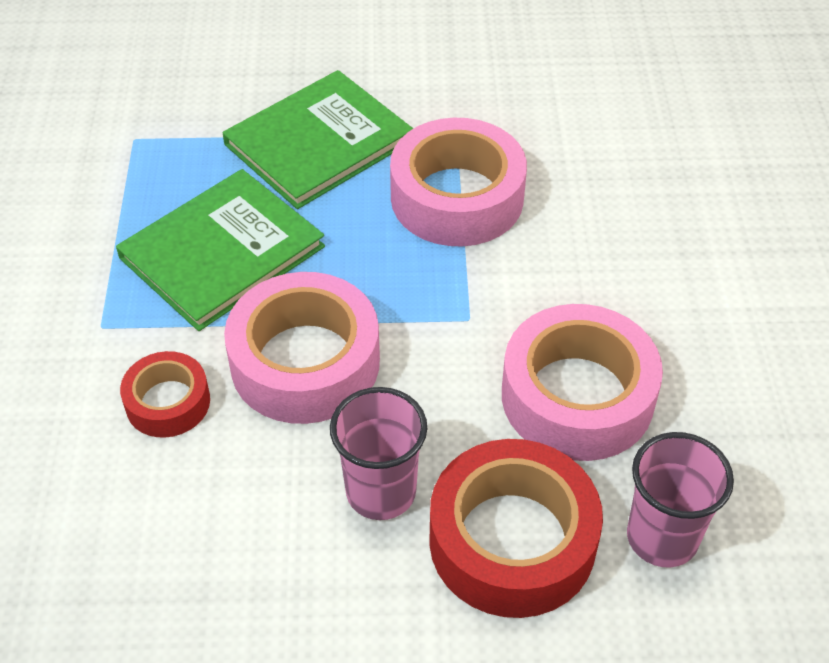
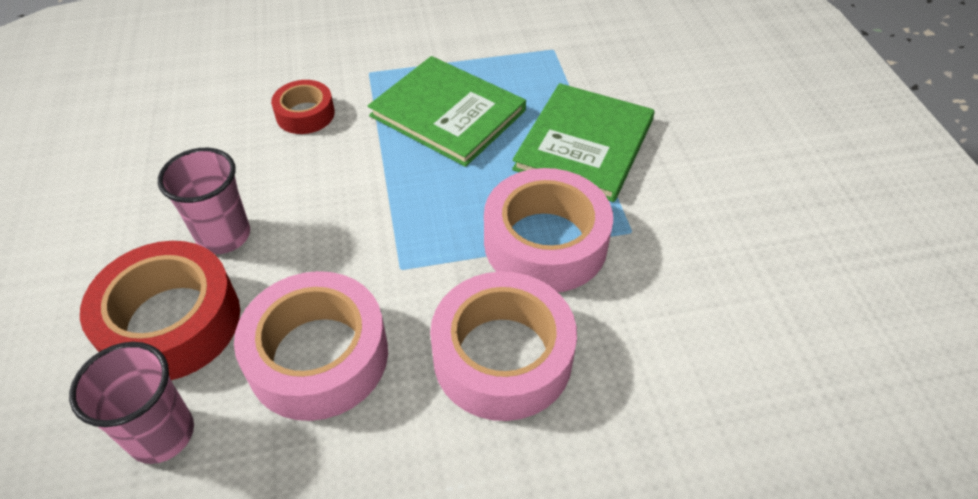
camera: 80 degrees right, 0 degrees up
(305, 362) = (345, 175): pink tape -> pink tape (502, 356)
(319, 143) = (584, 144): green book -> green book turned 75 degrees clockwise

